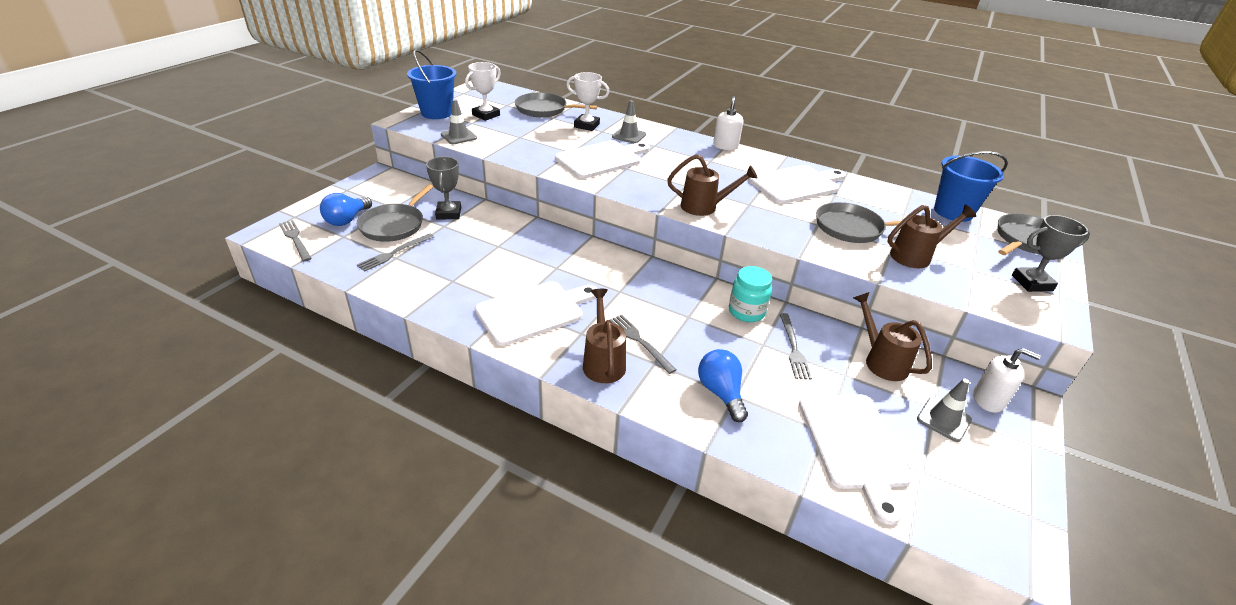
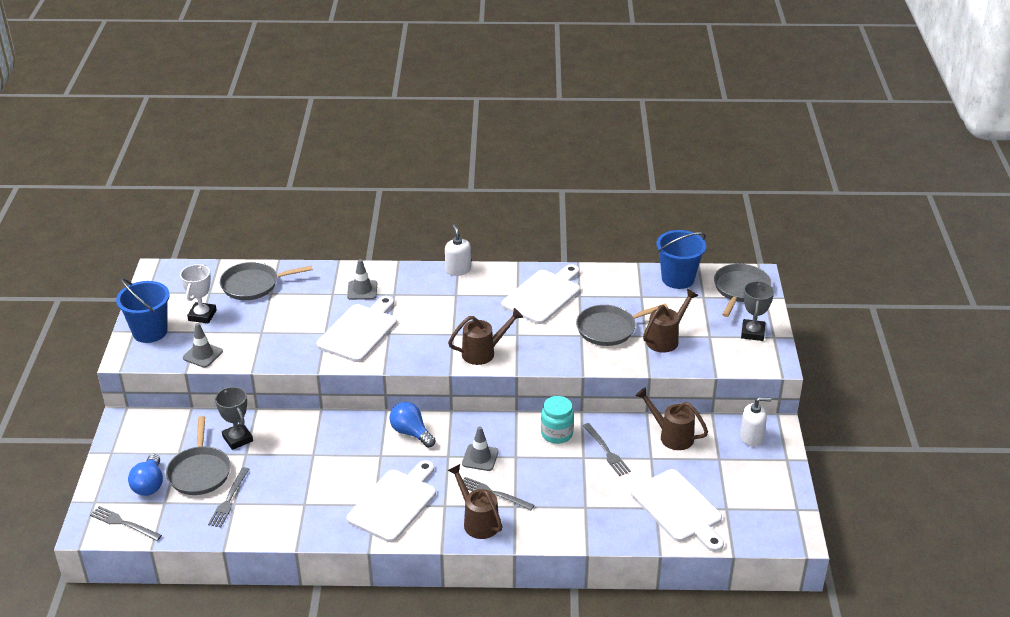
camera: 25 degrees left, 0 degrees up
(586, 125) = (312, 291): white trophy -> none
(721, 393) = (575, 509): blue light bulb -> blue light bulb (411, 433)
(943, 419) = (727, 465): grey traffic cone -> grey traffic cone (480, 458)
(1032, 283) = (752, 333): grey trophy -> grey trophy turned 45 degrees counterclockwise

